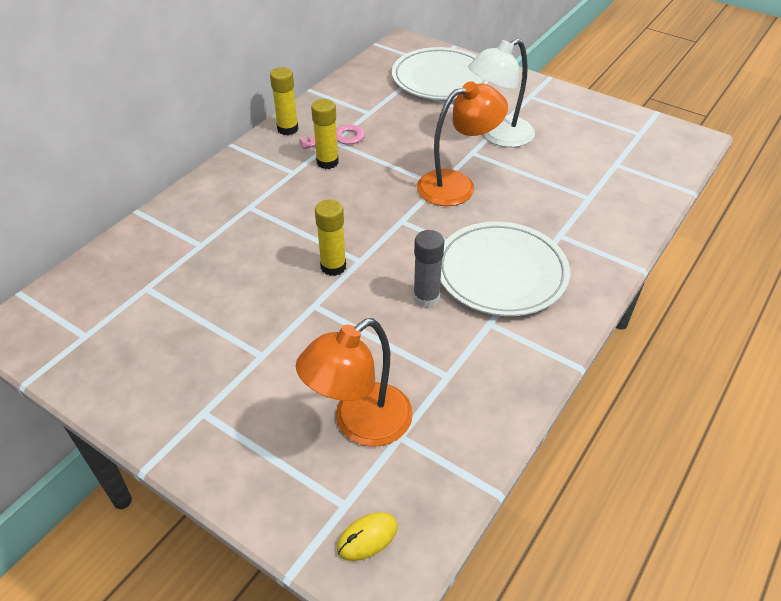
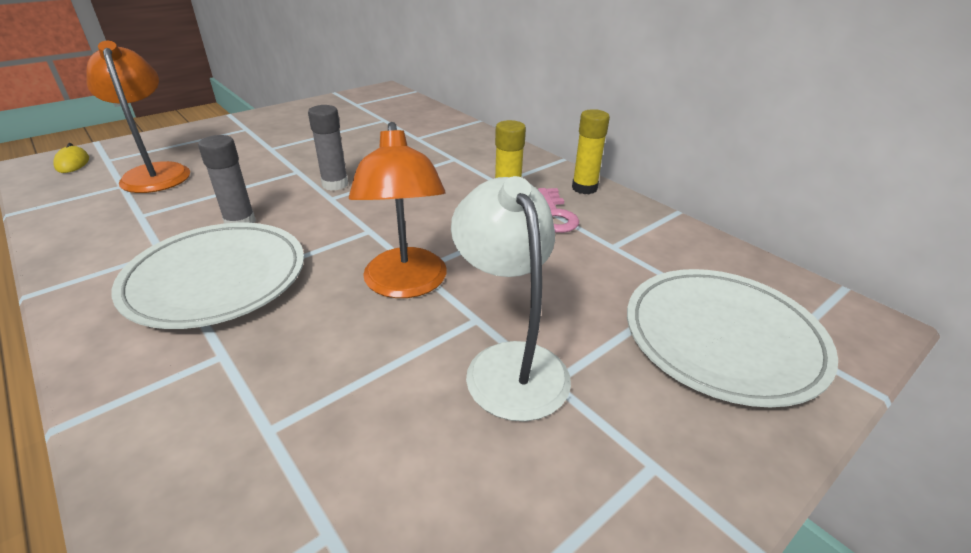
camera: 105 degrees right, 10 degrees down
(333, 267) = (335, 184): yellow glue stick -> grey glue stick

